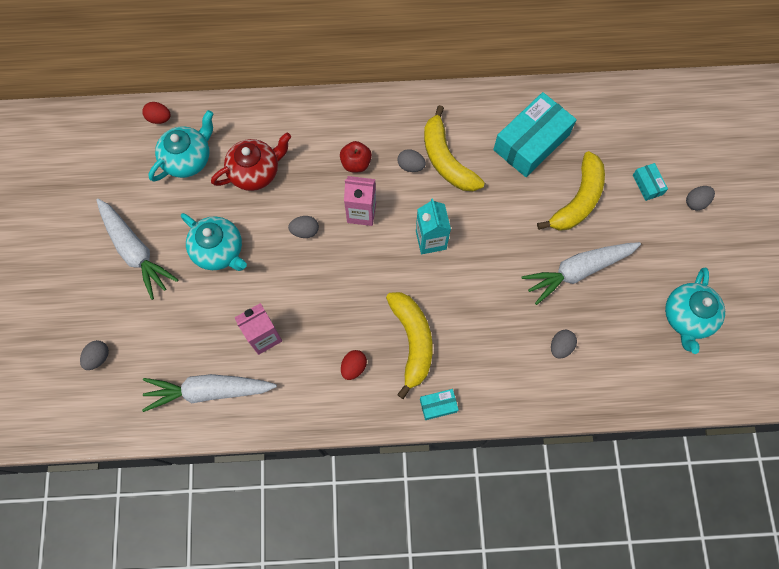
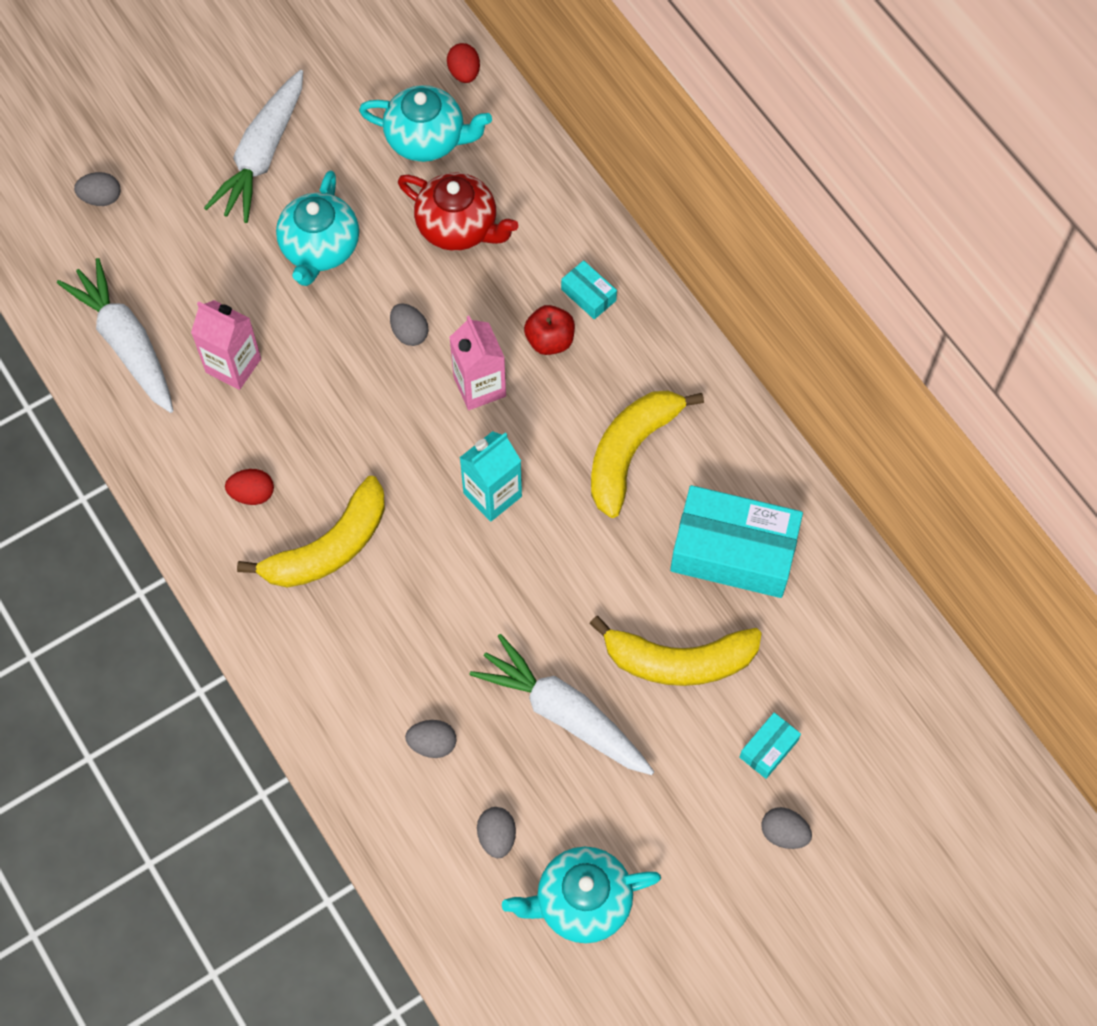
camera: 60 degrees right, 5 degrees down
(411, 166) = (590, 411): grey egg -> grey egg (497, 836)
(438, 405) = (257, 625): turquoise box -> turquoise box (588, 295)

